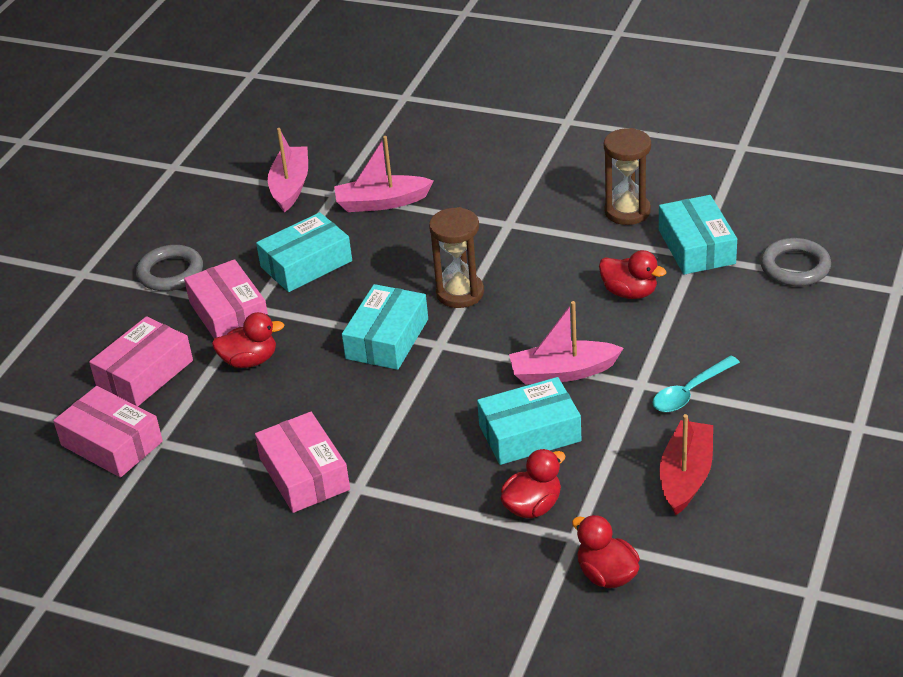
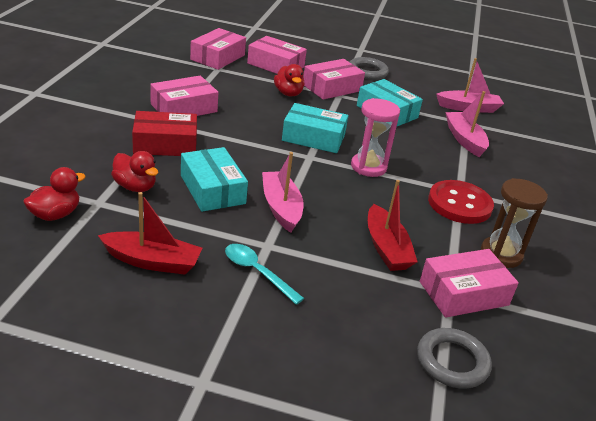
camera: 75 degrees right, 5 degrees down
(418, 486) = (165, 144): none -> red box
(460, 293) = (368, 167): brown hourglass -> pink hourglass
(535, 227) = (459, 204): none -> red button
(629, 292) = (386, 248): red duck -> red boat
(696, 246) = (463, 293): turquoise box -> pink box

